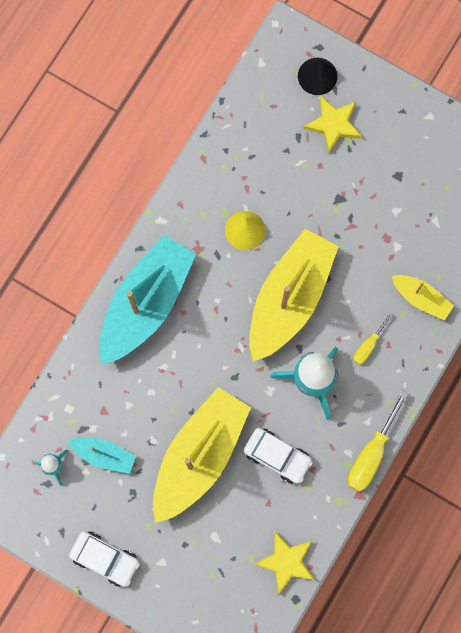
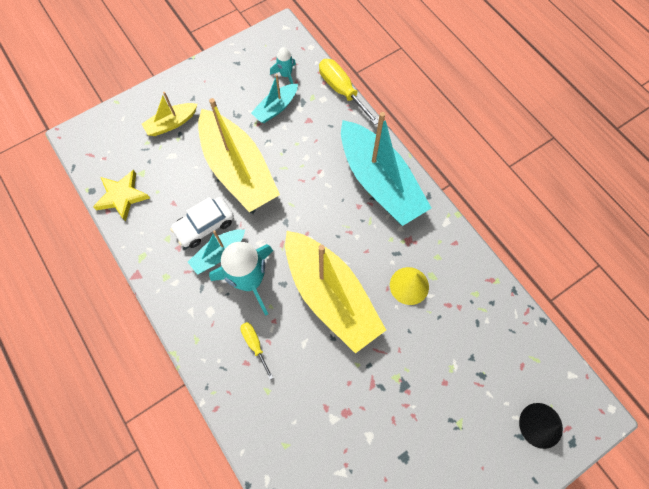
camera: 115 degrees right, 10 degrees down
(105, 558) = (202, 81): white car -> none
(300, 425) = (218, 254): none -> turquoise boat
(333, 124) = (482, 416): yellow star -> none
(371, 454) = (162, 301): yellow screwdriver -> yellow screwdriver (342, 90)
(421, 298) = (272, 416): yellow boat -> yellow boat (171, 123)

